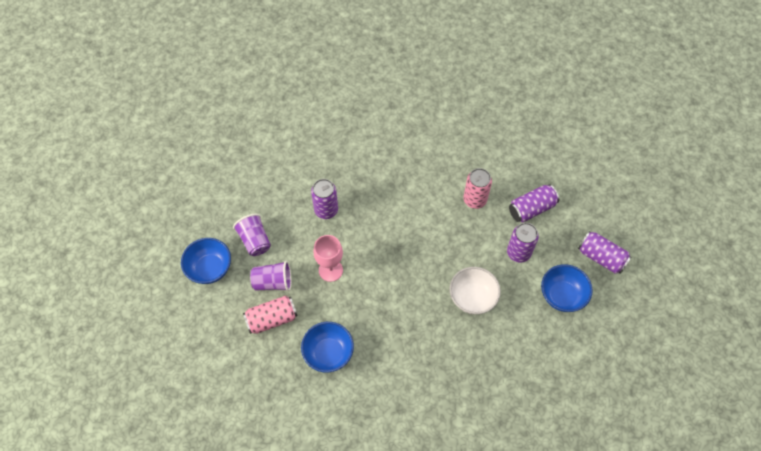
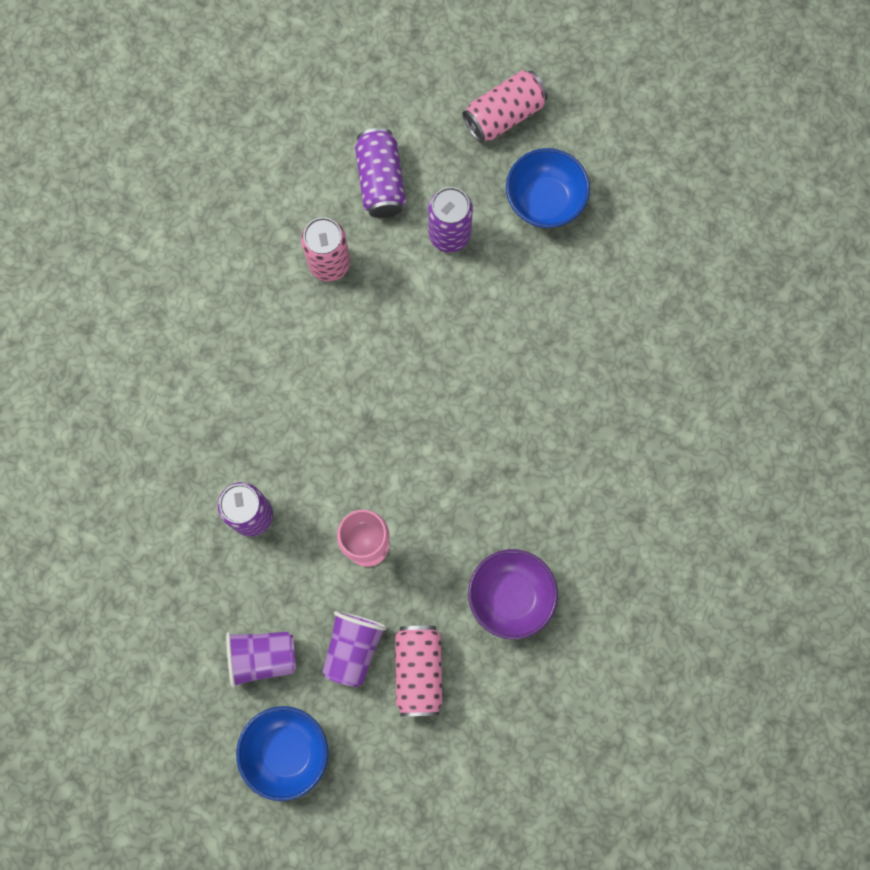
camera: 70 degrees left, 15 degrees up
(328, 353) = (510, 596): blue bowl -> purple bowl
(472, 298) = (499, 336): white bowl -> none
(601, 257) = (504, 115): purple can -> pink can

